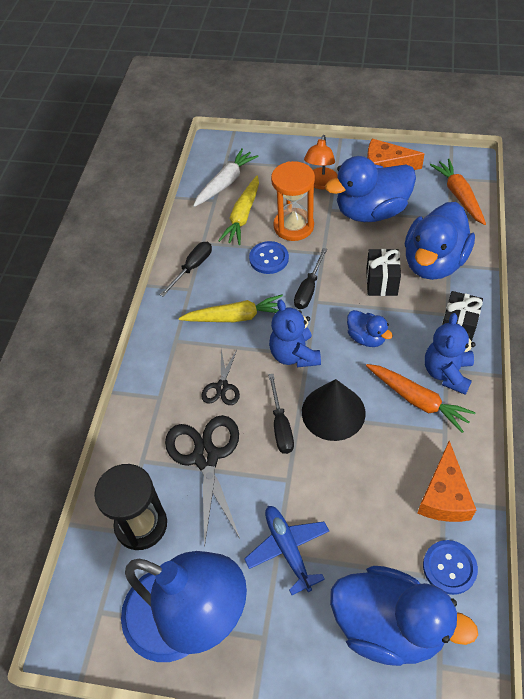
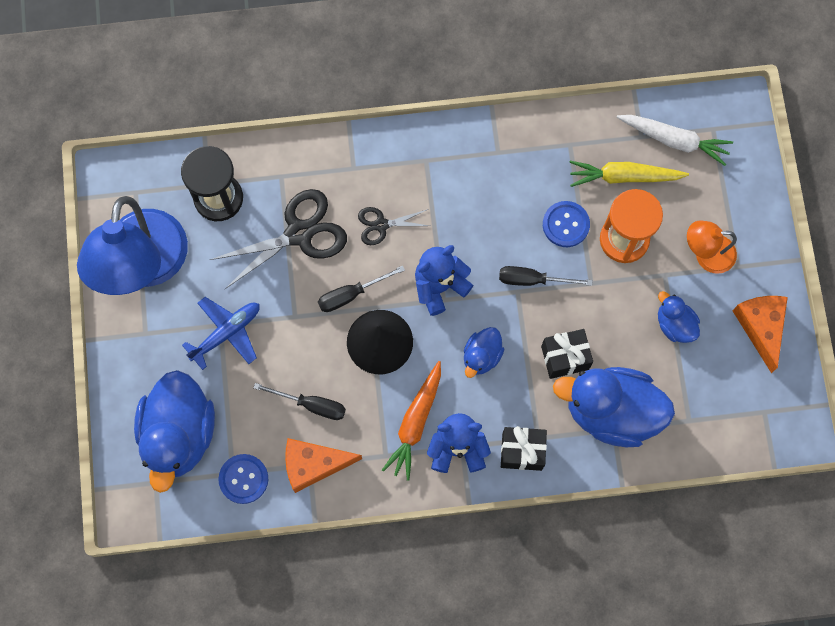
camera: 70 degrees right, 20 degrees up
(192, 268) = (529, 145): black screwdriver -> black screwdriver (311, 405)
(235, 317) = (473, 212): yellow carrot -> none
(371, 211) = (674, 324): blue duck -> blue duck, size x0.49
(459, 196) = (733, 426): orange carrot -> none

